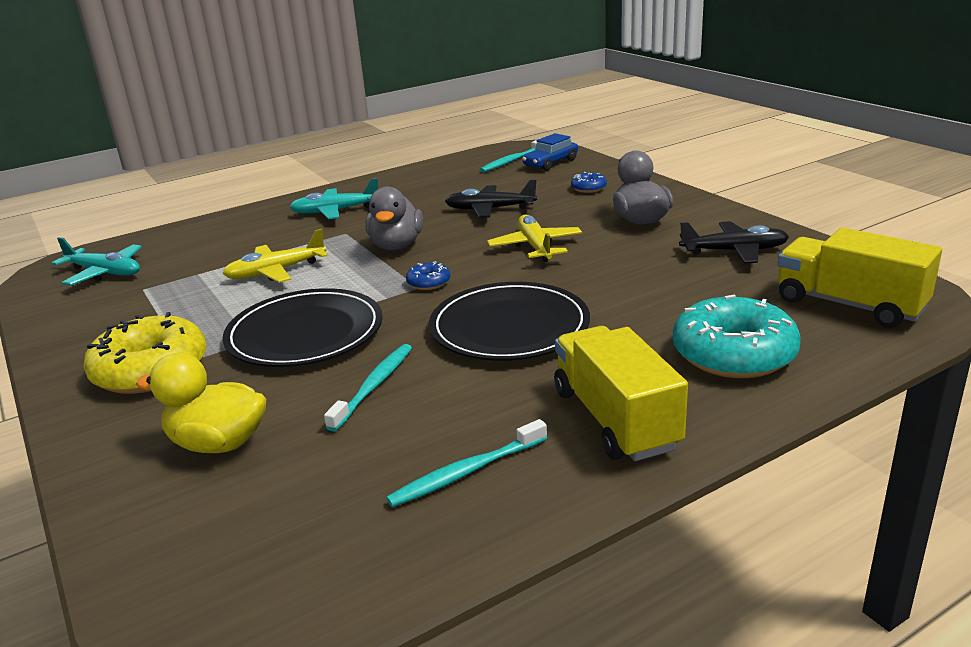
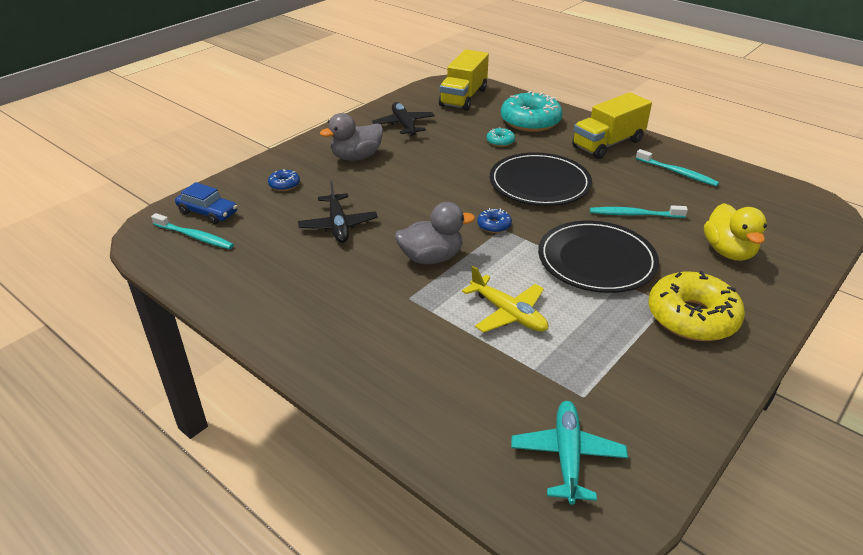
camera: 110 degrees left, 10 degrees up
(335, 211) = (351, 324): turquoise plane -> none
(535, 247) = (415, 192): yellow plane -> none
(657, 315) = (500, 141): none -> turquoise donut

